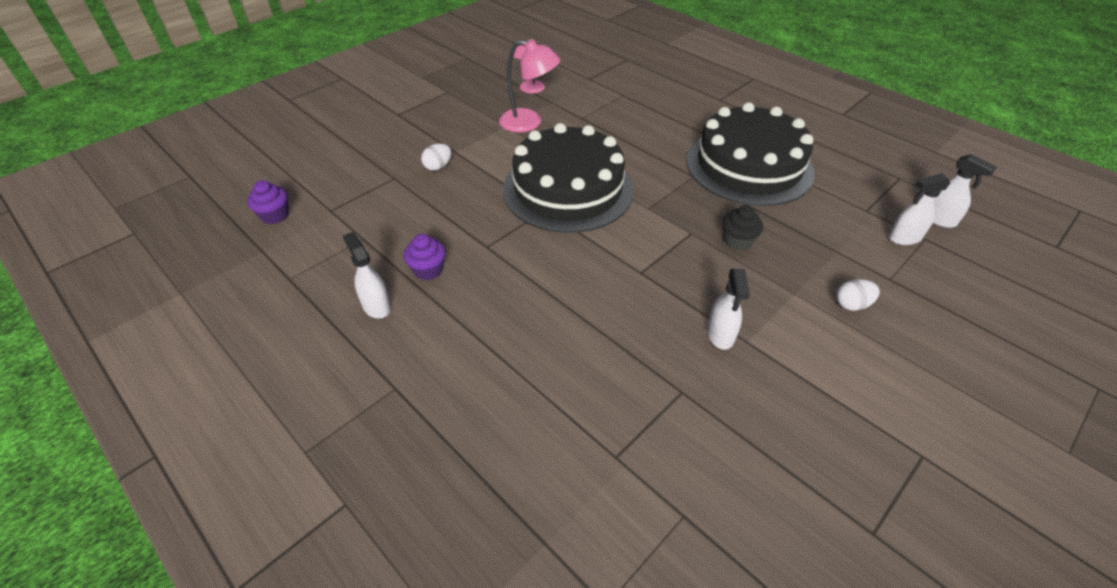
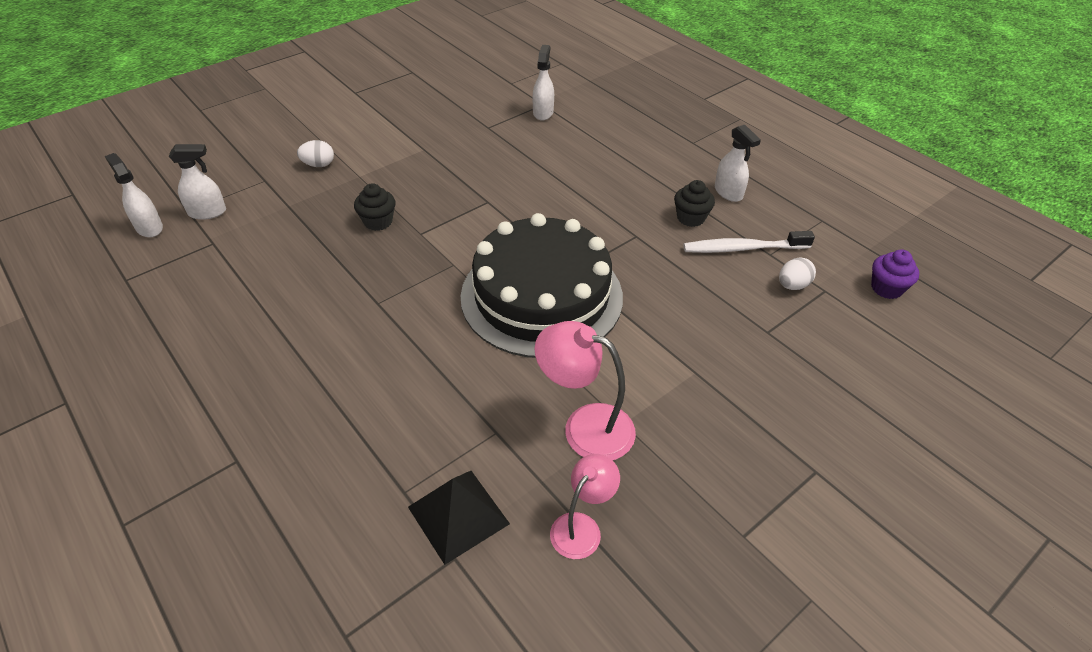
camera: 175 degrees left, 0 degrees up
(386, 241) = (743, 248): none -> white toothbrush
(428, 270) = (690, 218): purple cupcake -> black cupcake
(438, 167) = (713, 345): white egg -> white egg (792, 285)
(592, 89) = (458, 515): none -> black pyramid
(720, 334) = (442, 154): white spray bottle -> white spray bottle (543, 113)
(749, 166) = (296, 312): black cake -> none

